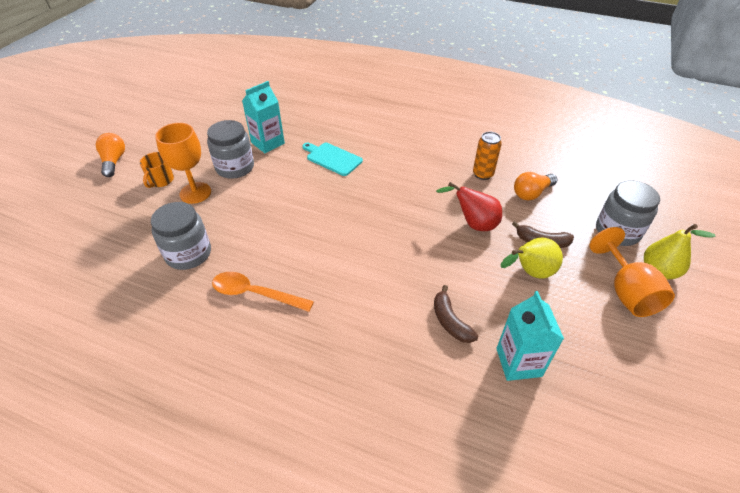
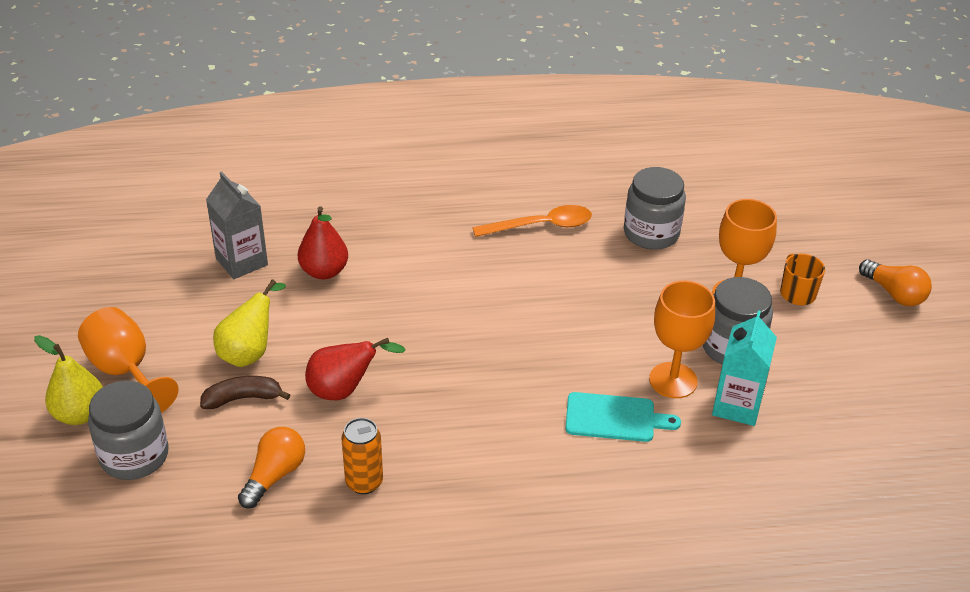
camera: 150 degrees right, 5 degrees down
(284, 164) = (673, 380): none -> orange goblet
(450, 321) = (324, 271): brown banana -> red pear
(518, 362) = (241, 262): turquoise carton -> grey carton

